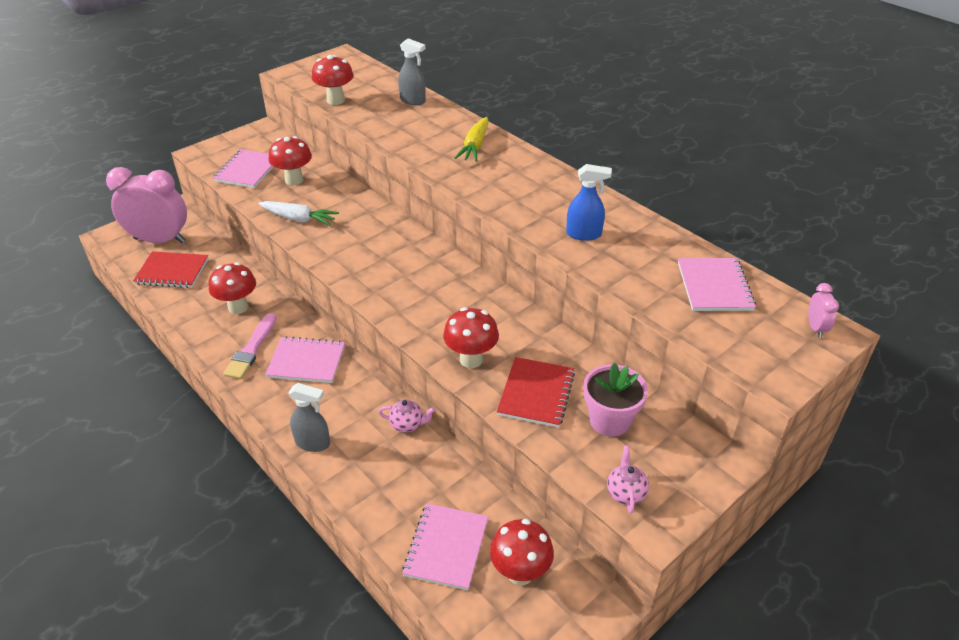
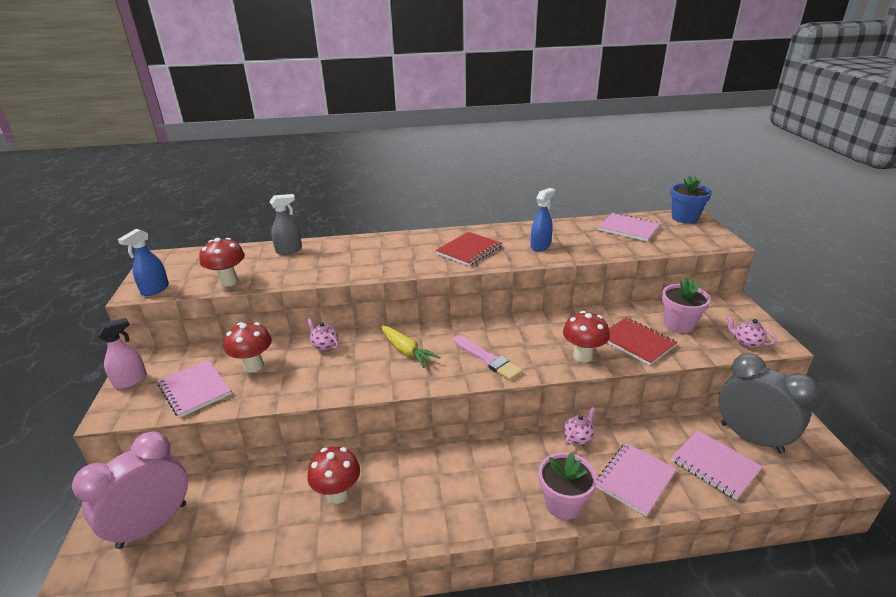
camera: 55 degrees left, 10 degrees down
(172, 271) = (221, 531): red notebook -> red notebook (468, 250)
(236, 140) = (131, 381): none -> pink spray bottle
(251, 349) = (408, 505): pink brush -> pink brush (487, 359)
(295, 78) = (155, 289): none -> blue spray bottle
(299, 219) = (316, 382): white carrot -> none
(306, 362) = (458, 471): pink notebook -> pink notebook (635, 479)
(313, 443) = (563, 504): grey spray bottle -> pink flower pot
(349, 199) = (325, 346): none -> pink teapot
(474, 146) = (389, 247): yellow carrot -> yellow carrot (406, 351)
(520, 573) = (751, 437): red mushroom -> grey clock
(815, 328) = (684, 218): pink clock -> blue flower pot

